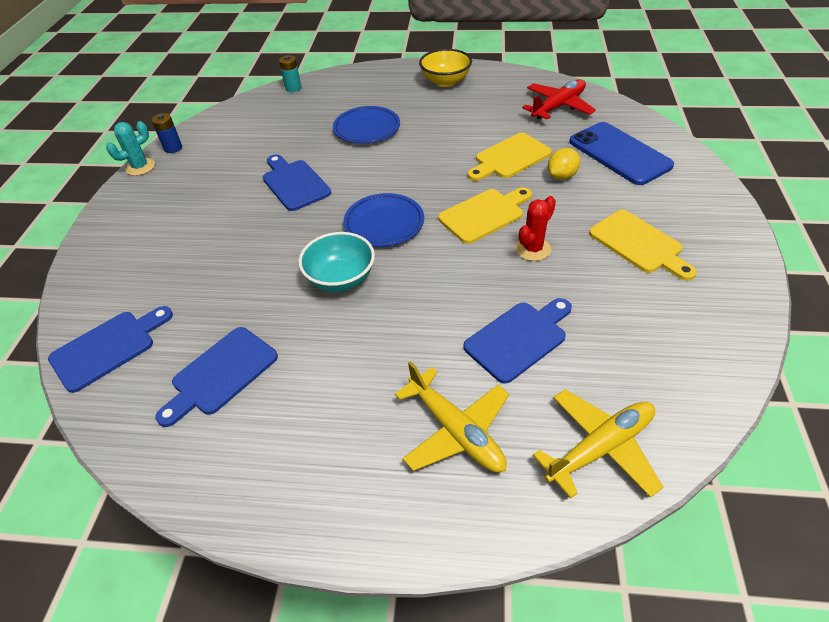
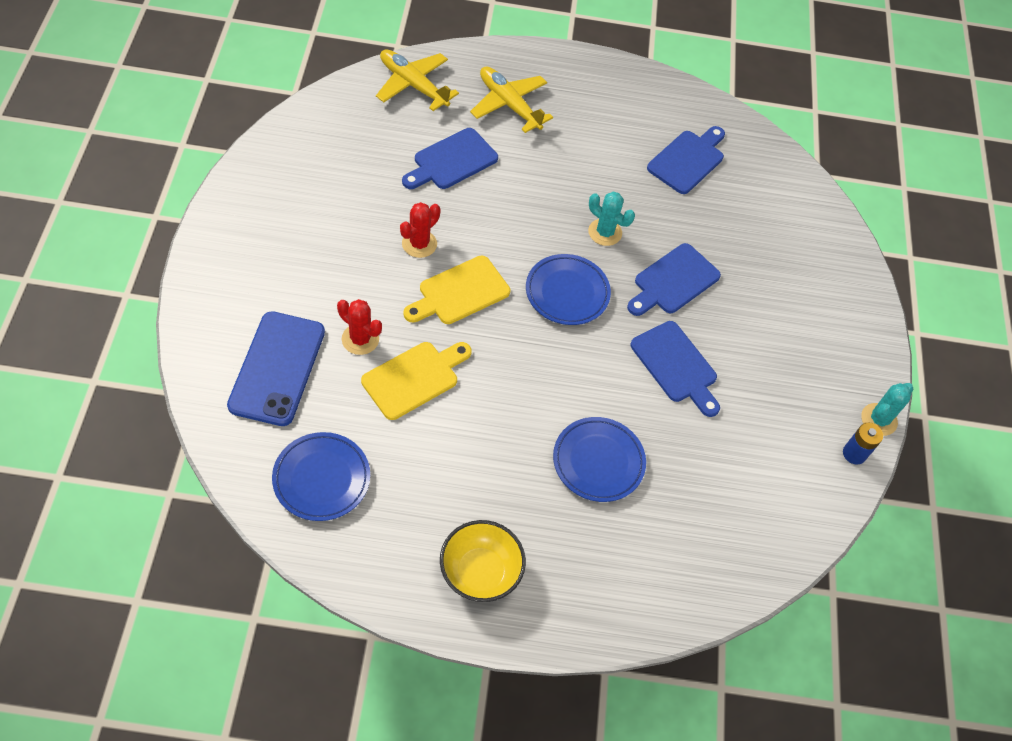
camera: 170 degrees right, 10 degrees up
(108, 348) = (789, 190): blue cutting board -> blue cutting board (673, 281)
(293, 88) = (726, 586): turquoise battery -> none
(340, 279) = (605, 232): turquoise bowl -> turquoise cactus
(558, 106) = (321, 479): red plane -> blue plate
(561, 176) = (360, 339): yellow lemon -> red cactus
(600, 448) = (413, 85): yellow plane -> yellow plane turned 75 degrees clockwise
(619, 154) = (277, 368): blue phone -> blue phone turned 45 degrees clockwise
(638, 244) = (314, 237): yellow cutting board -> none

